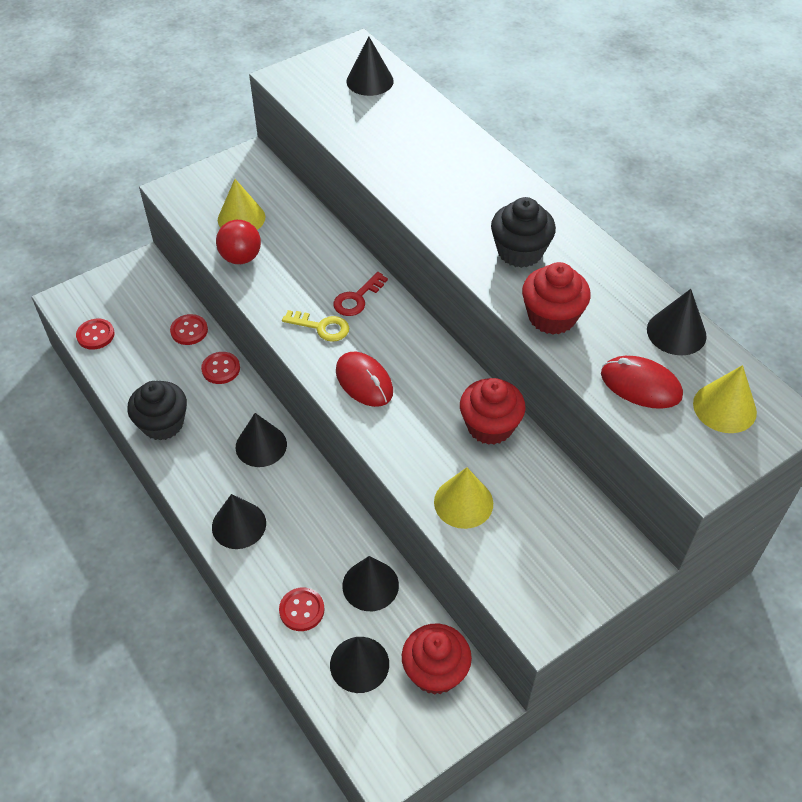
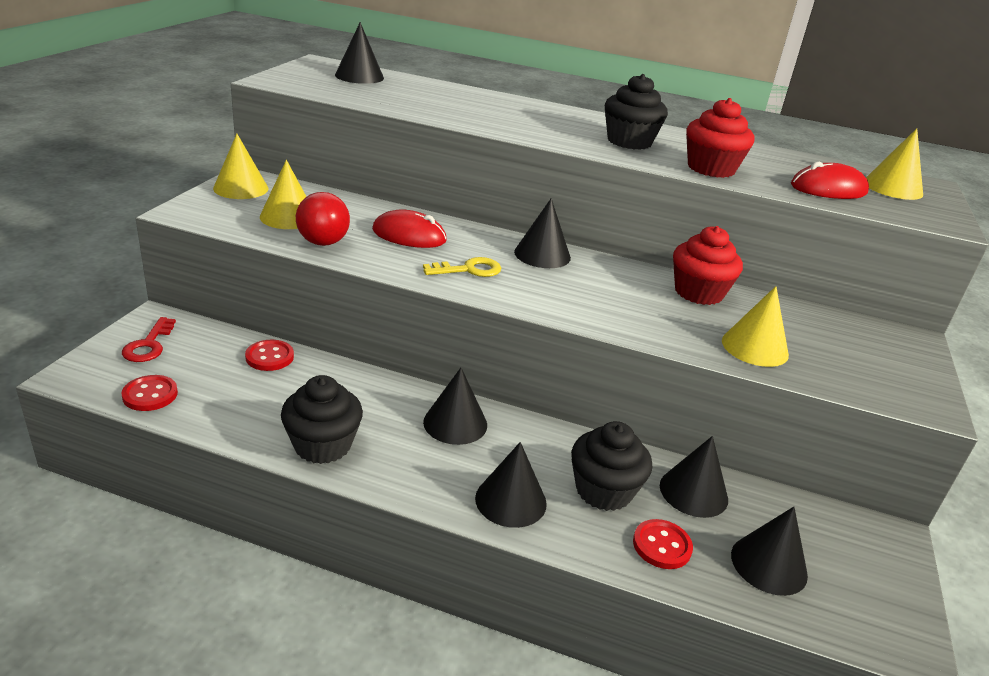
camera: 40 degrees left, 20 degrees down
(221, 369) = (341, 376): red button -> none
(235, 170) = (241, 188): none -> yellow cone
(307, 550) = (603, 490): none -> black cupcake
(357, 298) = (475, 244): red key -> red key (149, 345)
(364, 381) = (558, 295): red mouse -> red mouse (409, 235)
(435, 671) = (831, 533): red cupcake -> none
(676, 332) = (799, 160): black cone -> black cone (542, 254)

